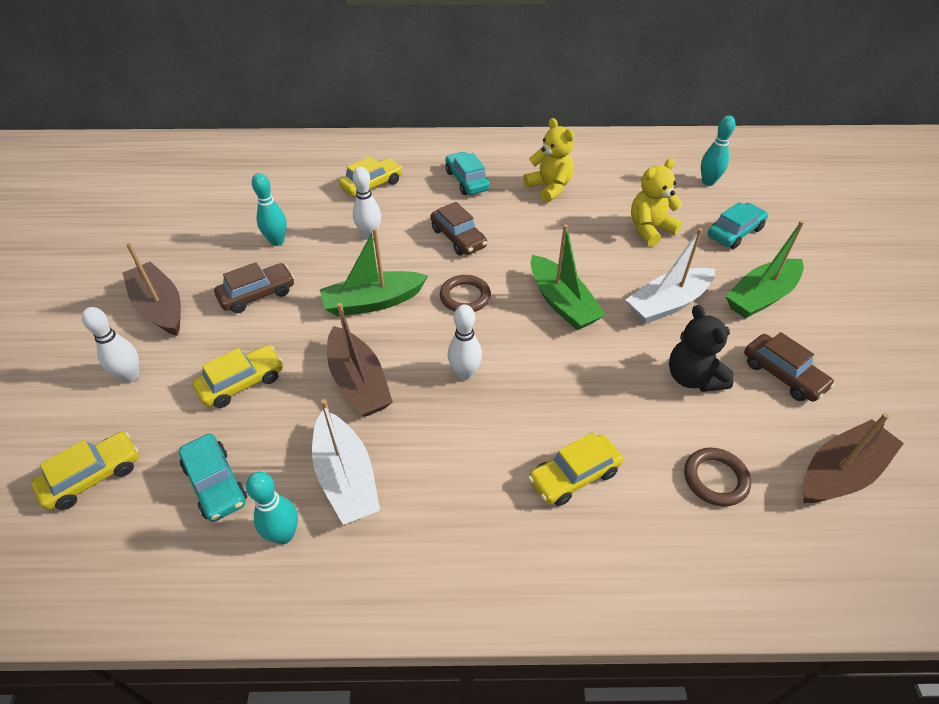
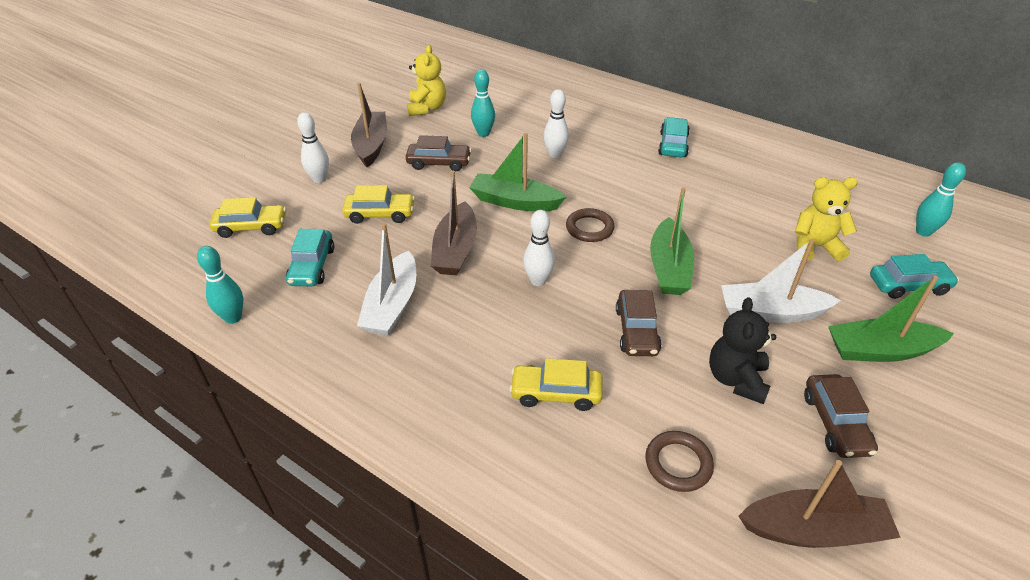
camera: 35 degrees right, 5 degrees down
(284, 535) = (324, 318): turquoise bowling pin -> turquoise bowling pin (233, 317)
(372, 185) = (589, 120): yellow car -> none
(458, 238) = (624, 184): brown car -> brown car (637, 331)
(549, 188) = (745, 177): yellow teddy bear -> yellow teddy bear (427, 108)

